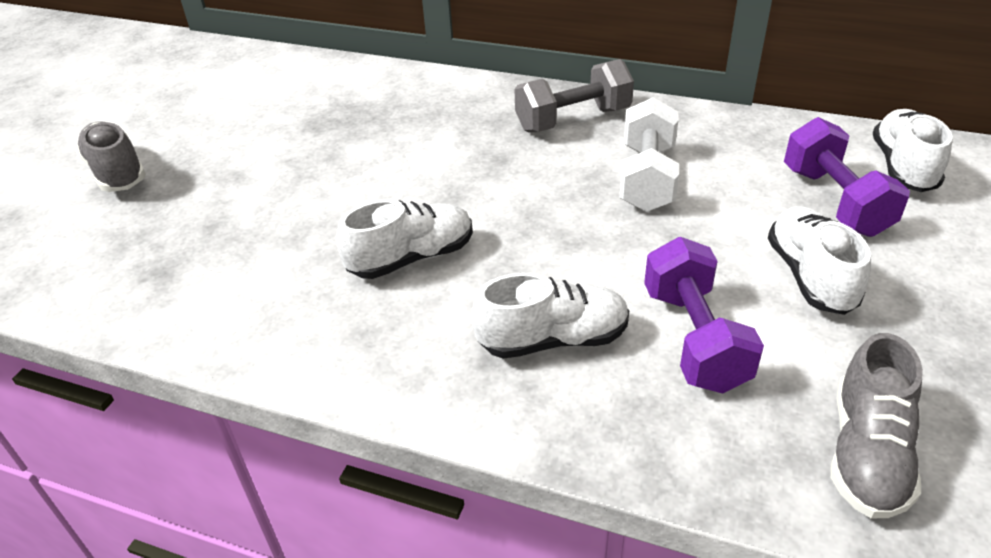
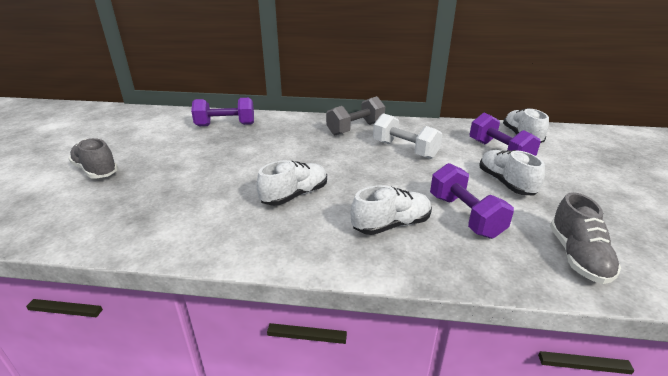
camera: 15 degrees left, 10 degrees down
(343, 92) = (225, 125): none -> purple dumbbell
(647, 178) = (405, 150): white dumbbell -> white dumbbell turned 45 degrees counterclockwise

